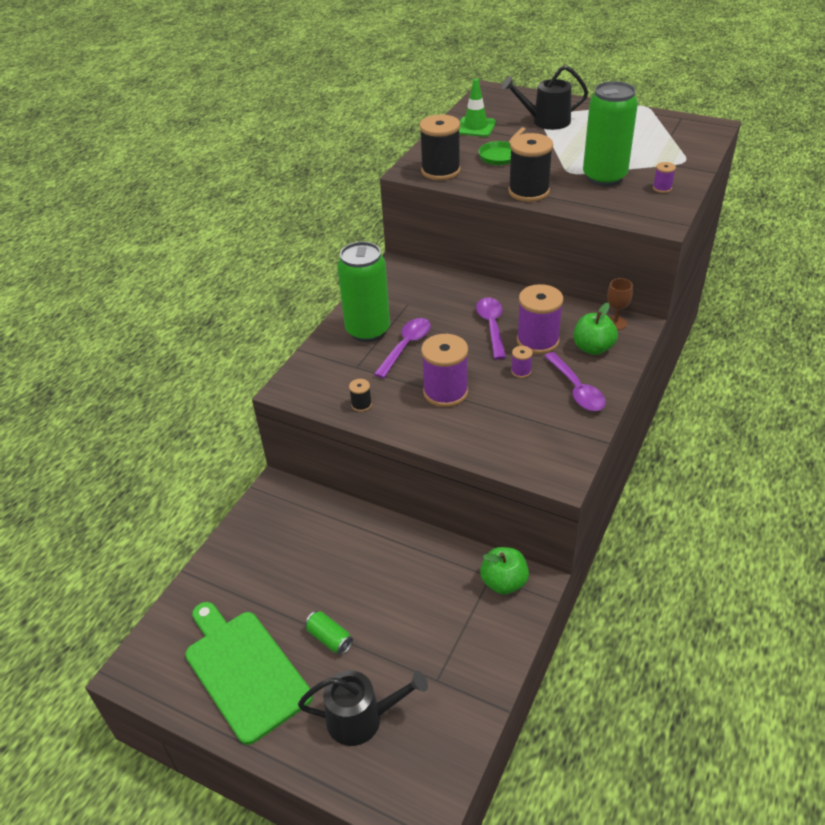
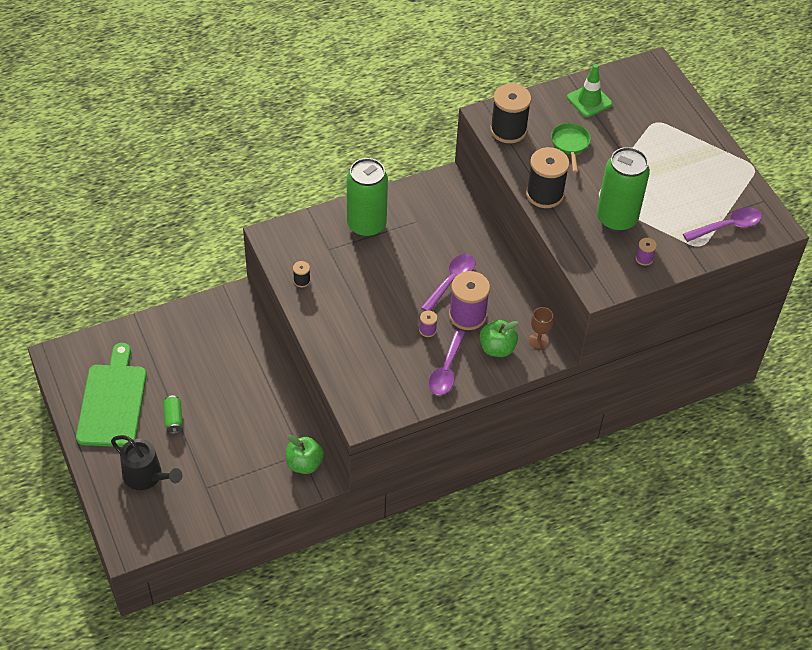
camera: 35 degrees right, 10 degrees up
(406, 346) = (377, 256): purple spoon -> purple spoon (727, 226)
(445, 392) = (362, 310): purple spool -> none
(500, 155) = (570, 144): green pan -> green pan turned 105 degrees clockwise
(546, 121) = (651, 131): black watering can -> none

